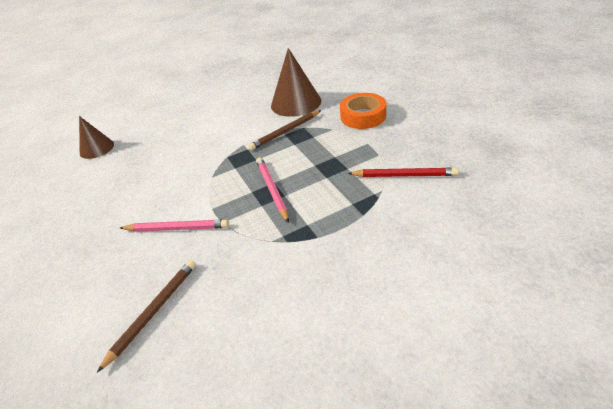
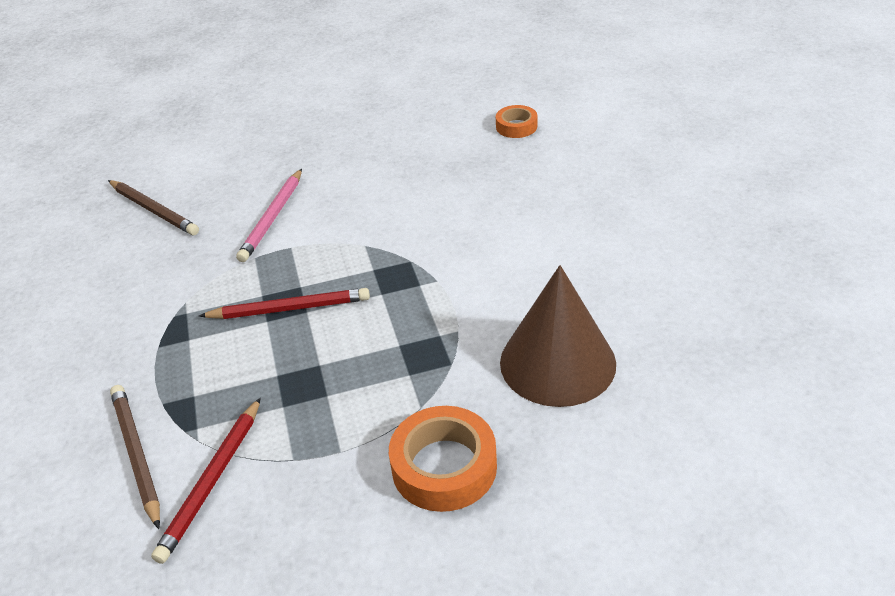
camera: 100 degrees right, 0 degrees up
(97, 148) = (516, 126): brown cone -> orange tape
(272, 189) = (290, 308): pink pencil -> red pencil
(285, 132) = (448, 336): brown pencil -> brown pencil (136, 454)

